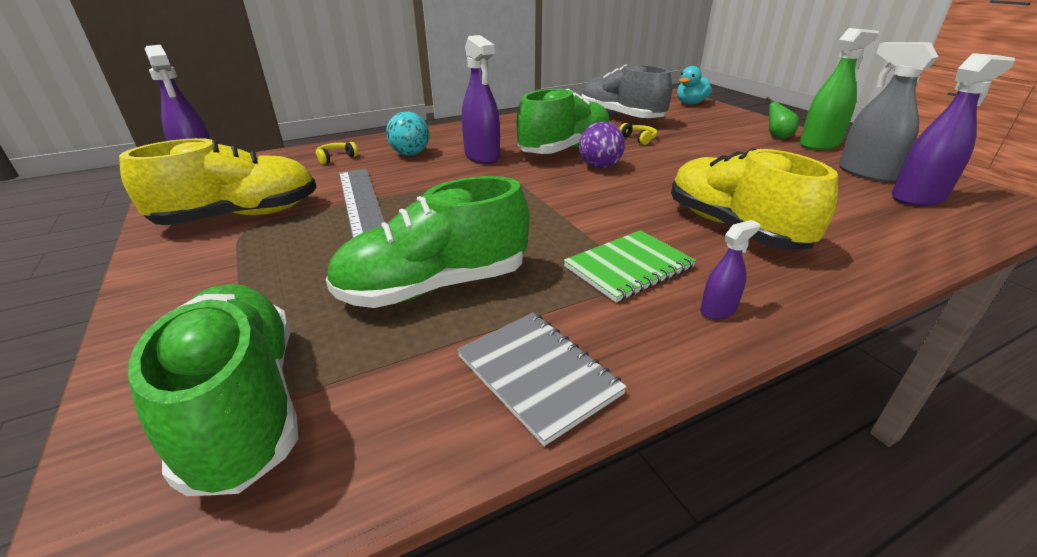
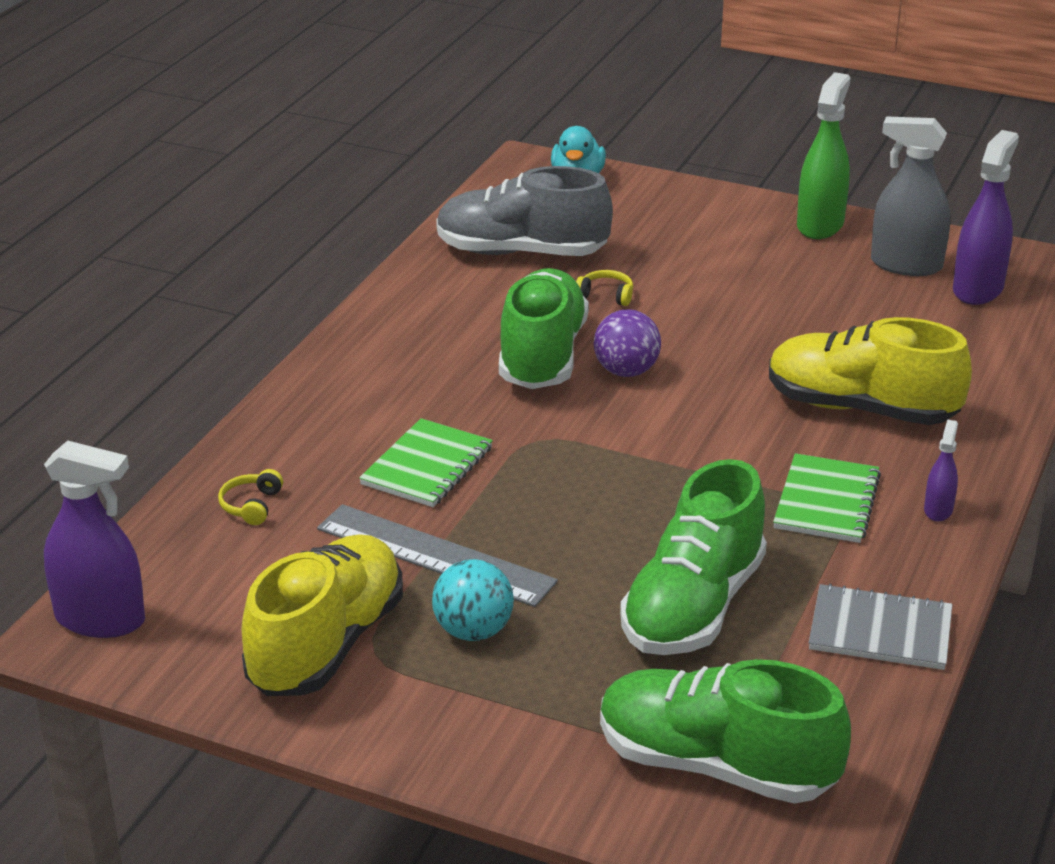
camera: 40 degrees left, 0 degrees up
(410, 154) = (347, 452): turquoise ball -> turquoise ball (473, 631)
(431, 169) = (427, 466): none -> green notebook
(482, 156) = (454, 414): purple spray bottle -> none
(777, 136) = (761, 224): green pear -> none

